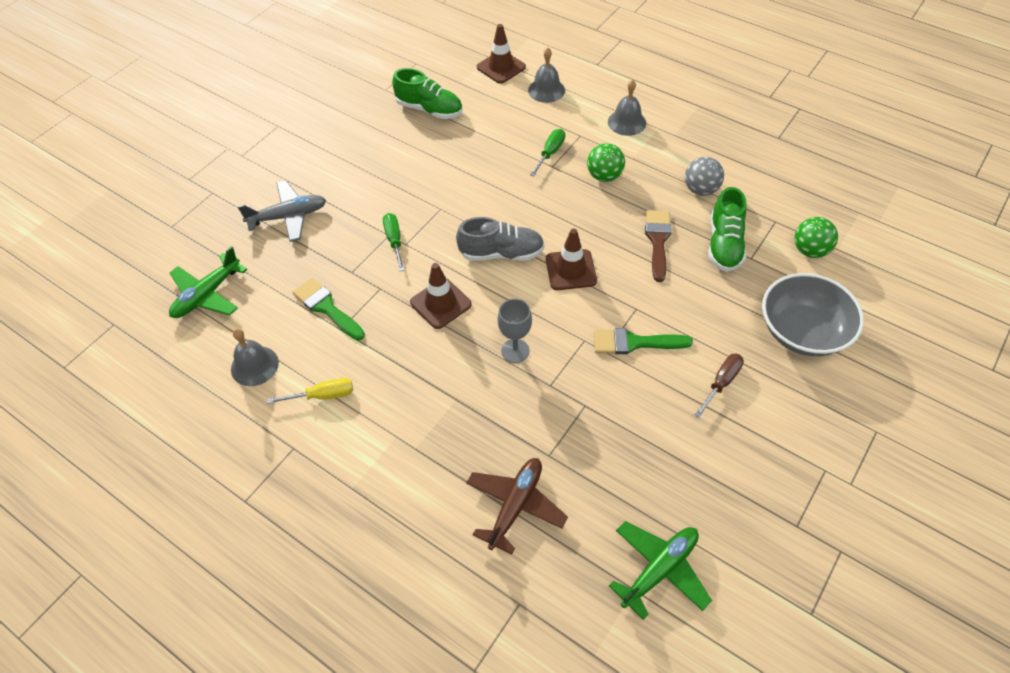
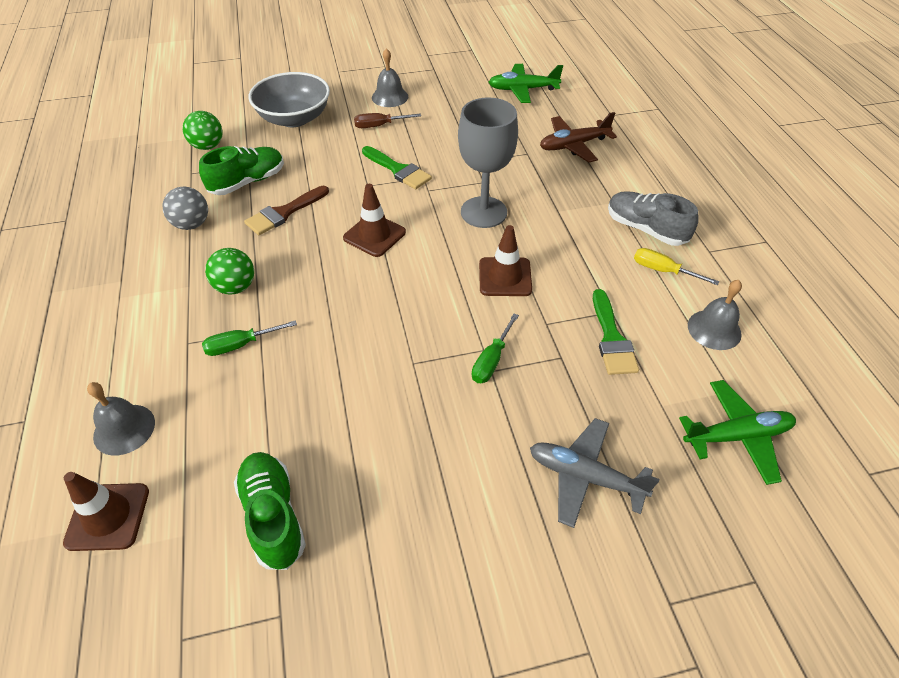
camera: 140 degrees left, 5 degrees down
(501, 253) = (410, 282): grey shoe -> grey shoe (645, 229)
(515, 351) = (483, 212): grey goblet -> grey goblet, size x1.74
(626, 122) = (130, 323): grey bell -> grey bell (390, 97)

